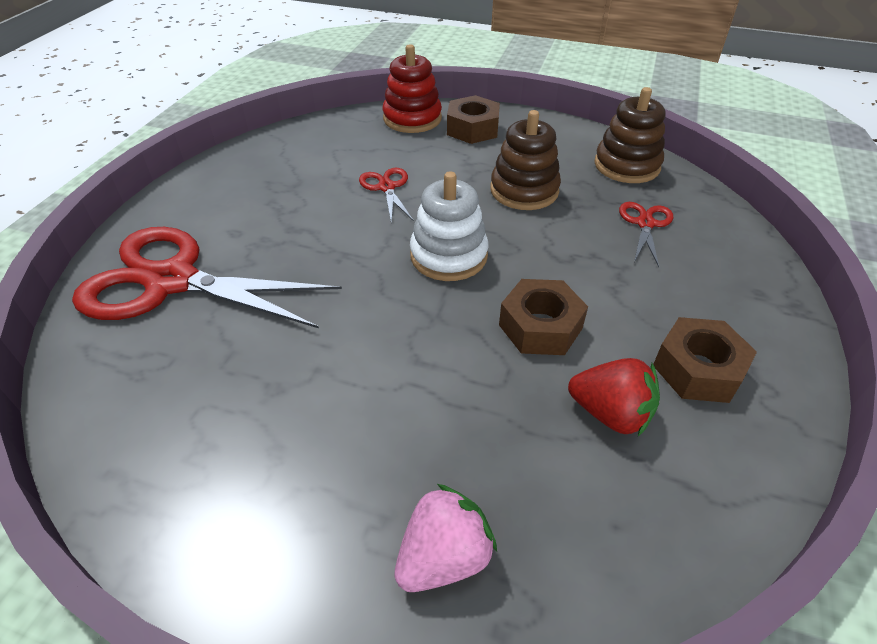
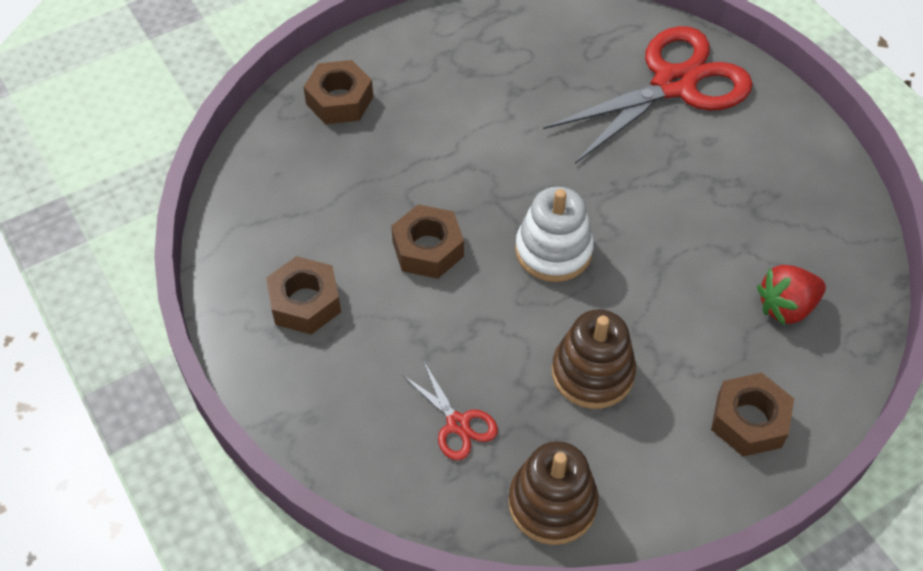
camera: 130 degrees right, 10 degrees up
(386, 187) = (692, 271): red scissors -> none
(412, 118) = (819, 380): red stacking toy -> none
(444, 557) = (339, 100): pink strawberry -> brown nut
(610, 413) = (330, 227): red strawberry -> red strawberry (786, 307)

